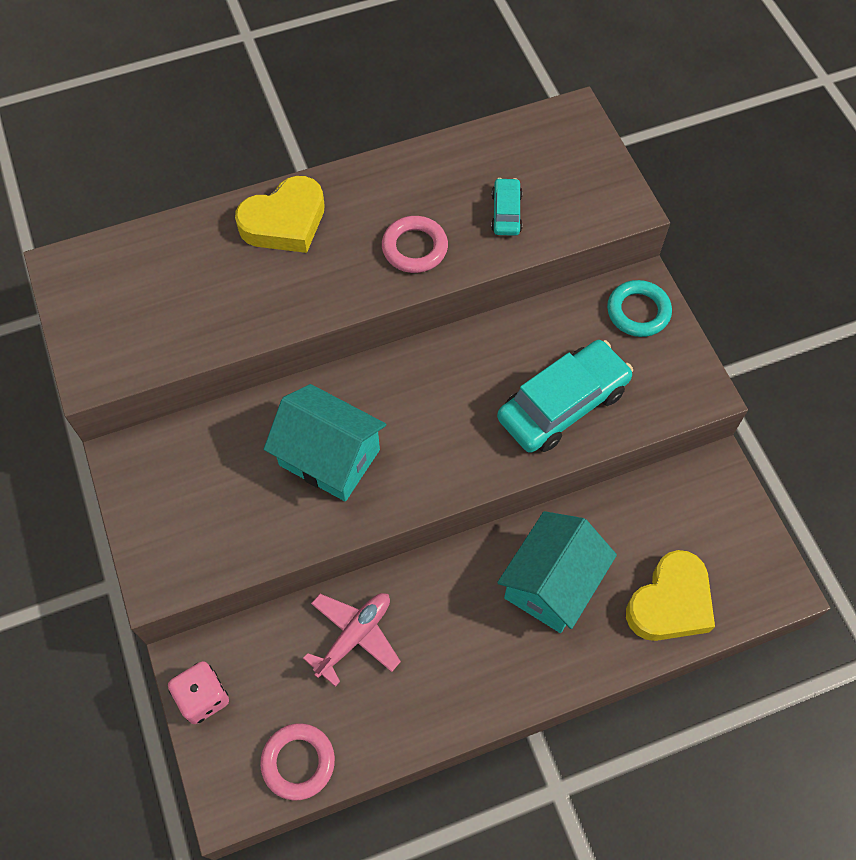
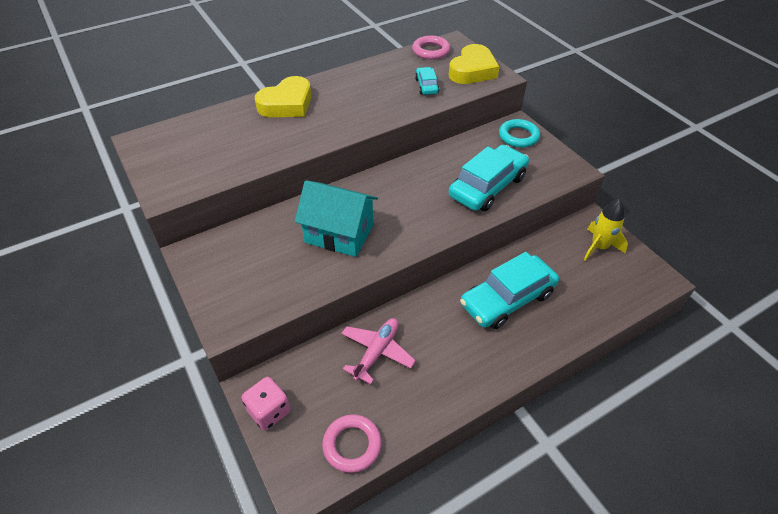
camera: 10 degrees left, 15 degrees down
(414, 248) = (374, 107): pink ring -> pink ring (431, 51)
(551, 583) = (507, 299): turquoise house -> turquoise car
(670, 602) = (591, 298): yellow heart -> yellow heart (472, 70)
(712, 517) = (599, 247): none -> yellow rocket

